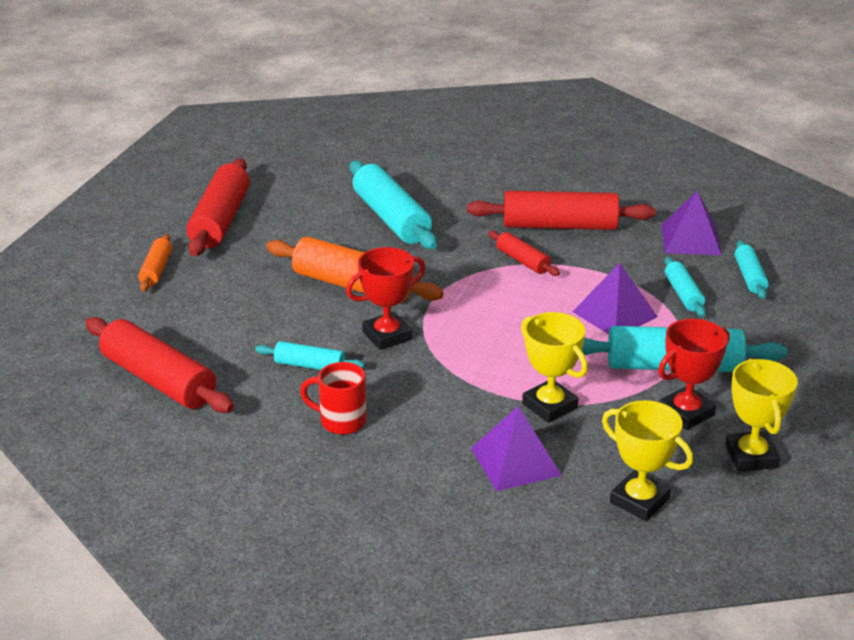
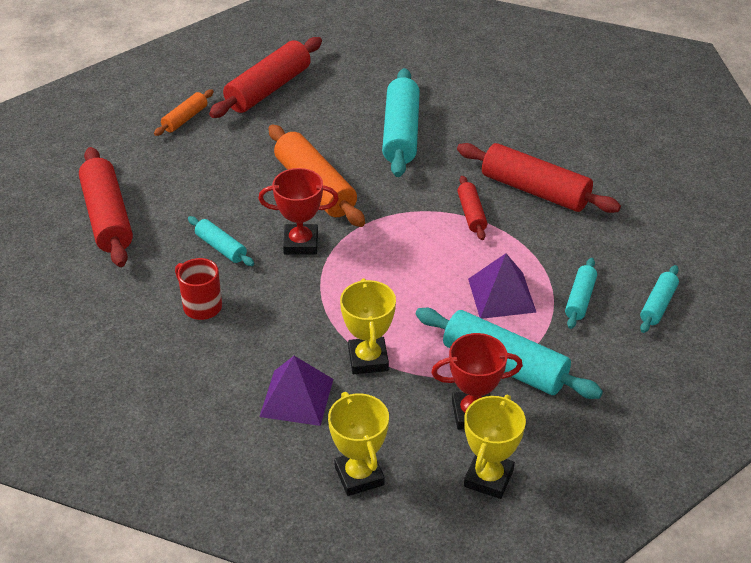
camera: 30 degrees right, 10 degrees up
(691, 239) = (640, 246): purple pyramid -> none

